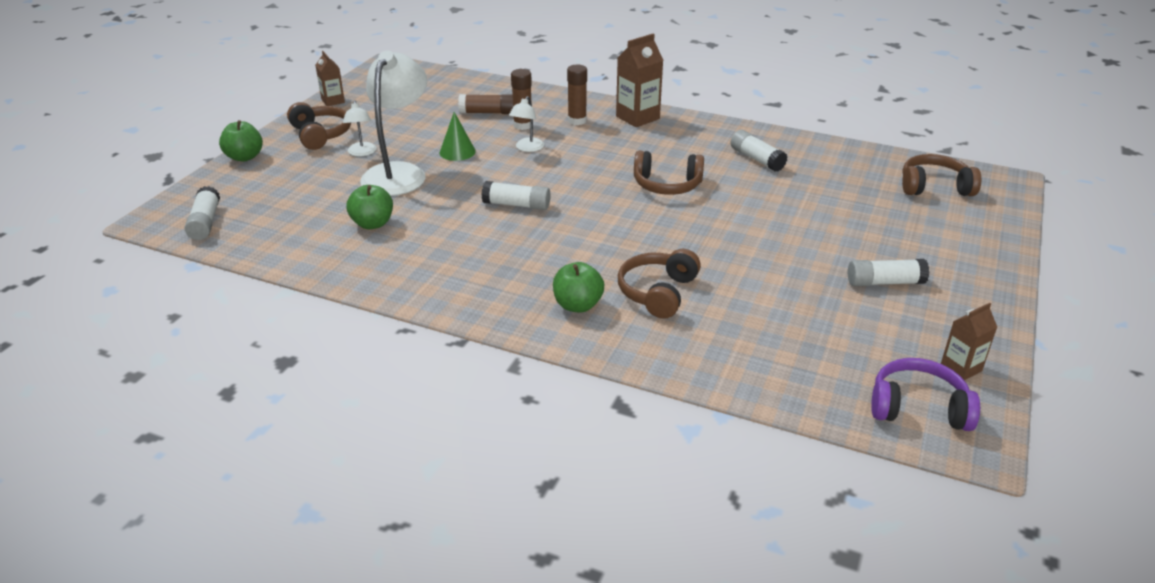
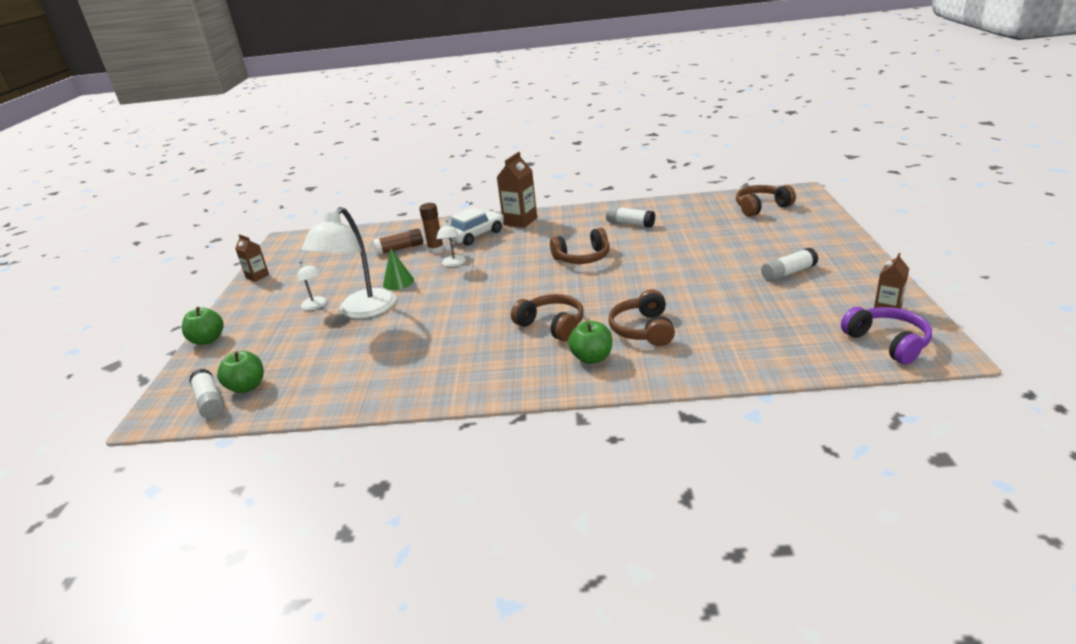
camera: 20 degrees left, 5 degrees down
(320, 135) = (266, 303): brown headphones -> brown headphones (552, 325)
(372, 224) = (370, 354): green apple -> green apple (247, 387)
(399, 173) = (361, 311): white lamp -> white lamp turned 150 degrees counterclockwise
(516, 205) = (480, 304): white glue stick -> none
(577, 121) = (476, 235): brown glue stick -> white car
(918, 408) = (887, 343): purple headphones -> purple headphones turned 75 degrees clockwise

